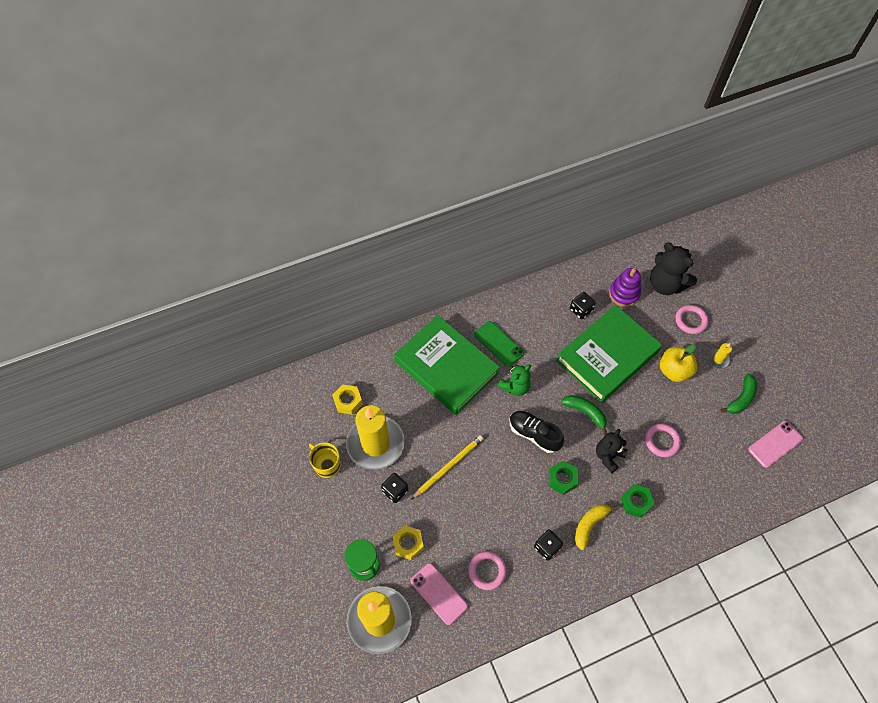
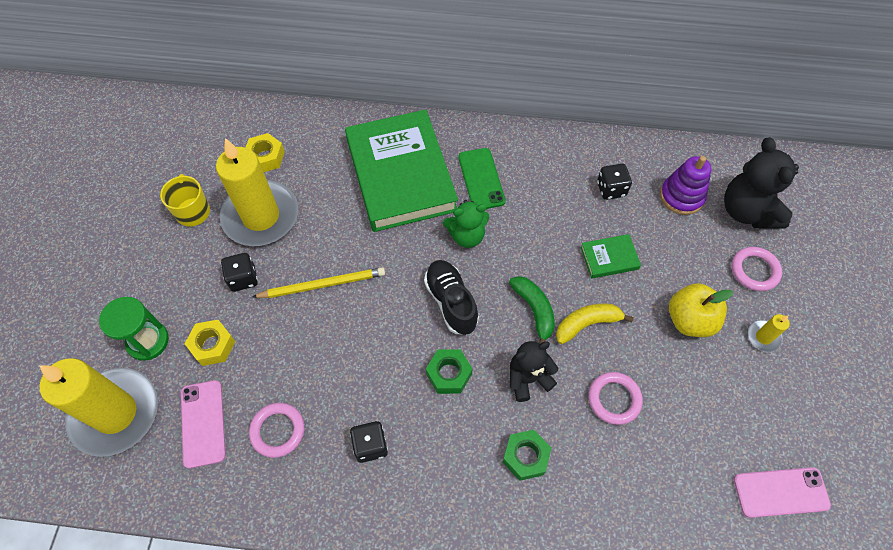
camera: 30 degrees right, 0 degrees up
(589, 525) = (444, 450): yellow banana -> yellow banana (587, 324)
(607, 356) = (609, 258): green book -> green book, size x0.40
(741, 398) = (765, 404): green banana -> none

